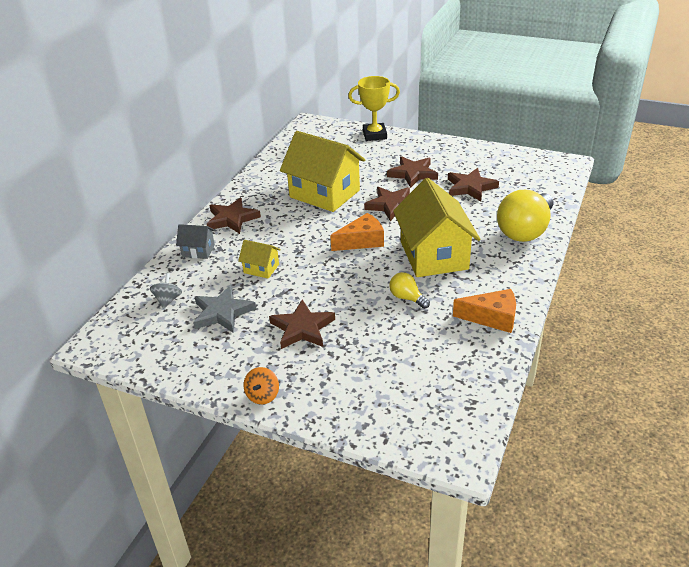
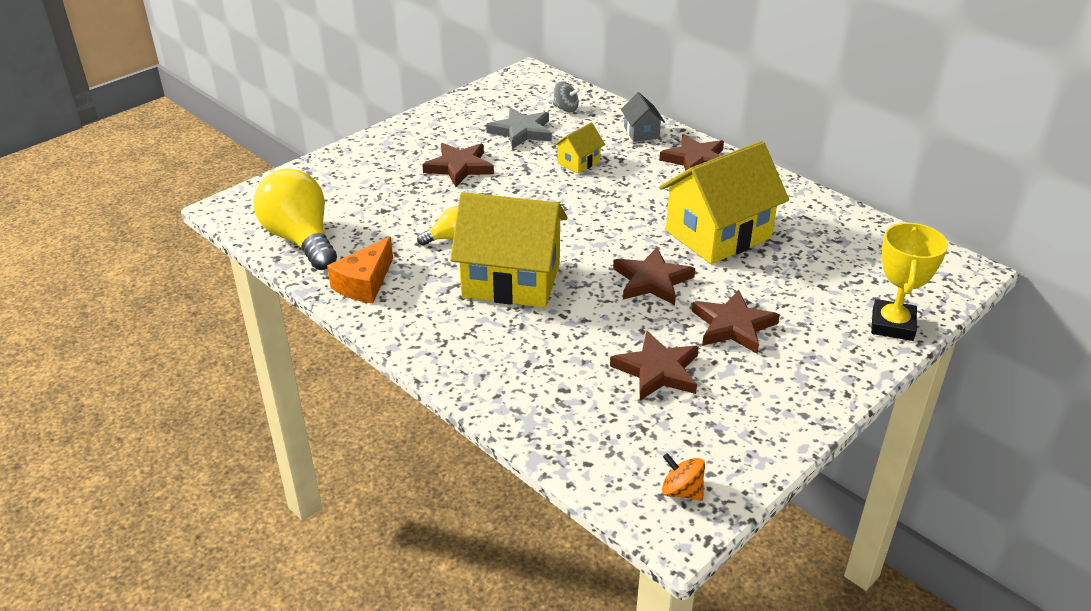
camera: 110 degrees right, 0 degrees up
(198, 251) = (641, 132): grey house -> grey house turned 45 degrees counterclockwise
(263, 395) = (392, 134): orange spinning top -> orange spinning top (681, 491)
(362, 241) = (583, 236): orange cheese -> none
(525, 231) = (503, 379): yellow light bulb -> yellow light bulb (300, 239)

